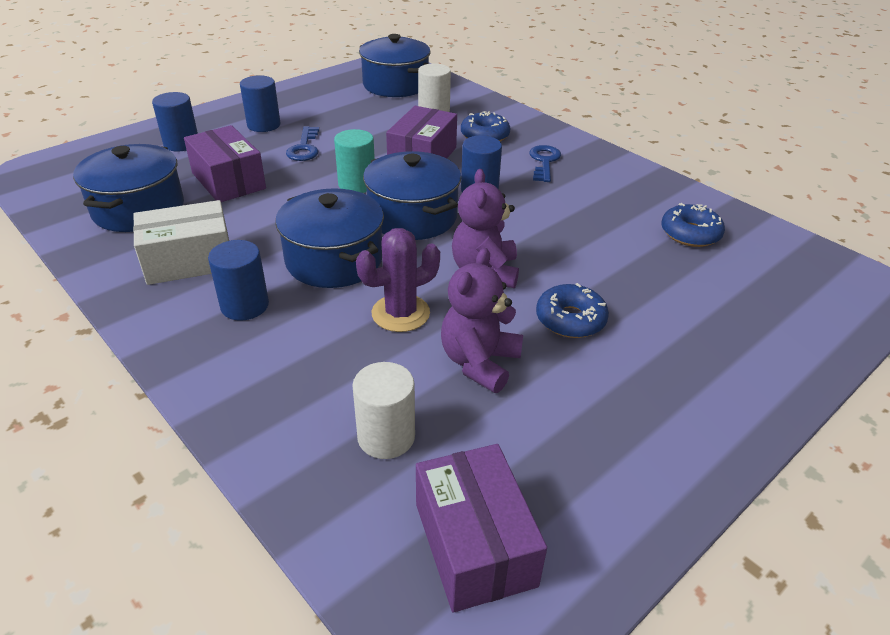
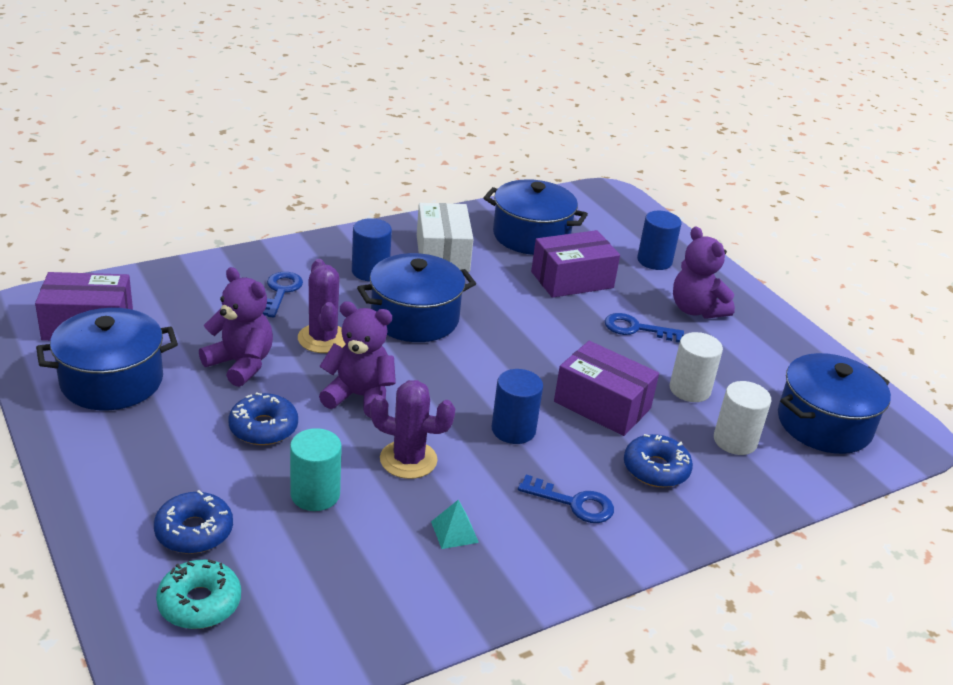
camera: 100 degrees right, 5 degrees down
(264, 125) = (696, 310): blue cylinder -> purple teddy bear
(315, 368) = (280, 292): none -> blue key
(357, 184) = (548, 350): turquoise cylinder -> turquoise cylinder (315, 494)
(386, 437) = (195, 309): white cylinder -> white cylinder (689, 390)
(412, 217) = (472, 373): blue pot -> blue pot (112, 381)
(552, 233) = (408, 460): none -> purple cactus
(613, 203) = (454, 532): none -> turquoise pyramid
(690, 234) = (363, 575): blue donut -> blue donut (194, 531)
(791, 301) = (199, 603): none -> turquoise donut

